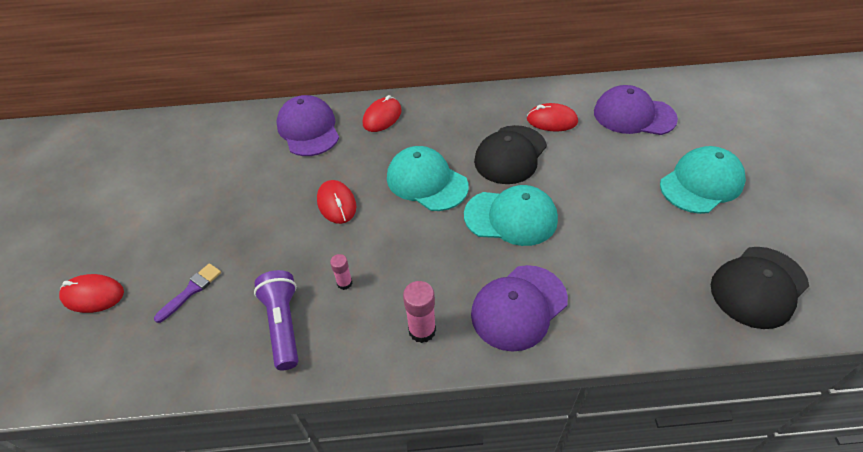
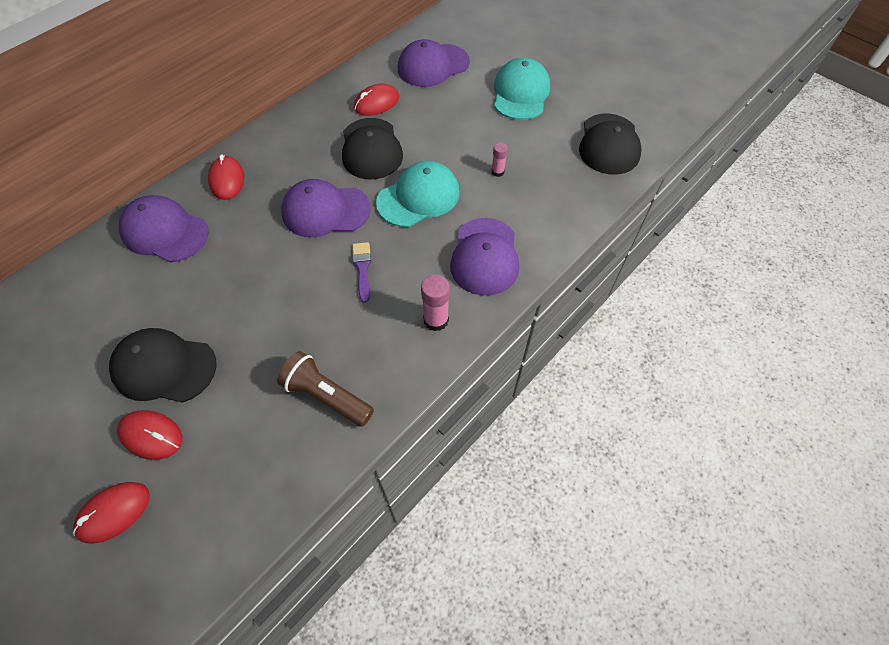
camera: 45 degrees left, 10 degrees up
(191, 290) = (212, 434): purple brush -> purple brush (362, 268)
(214, 221) = (164, 367): none -> black cap
(283, 325) = (326, 396): purple flashlight -> brown flashlight
(336, 204) = (267, 277): red mouse -> red mouse (151, 435)
(344, 283) = (342, 331): pink glue stick -> pink glue stick (497, 172)
(426, 182) = (325, 211): turquoise cap -> purple cap

